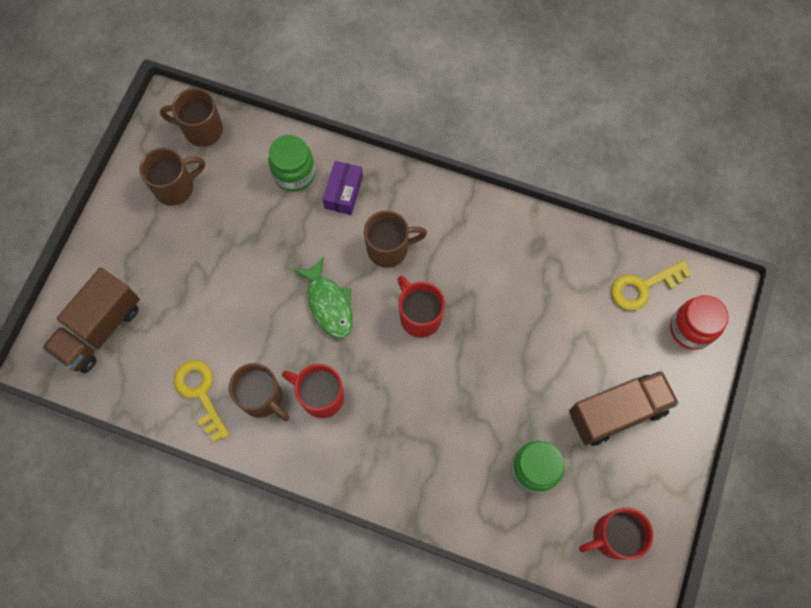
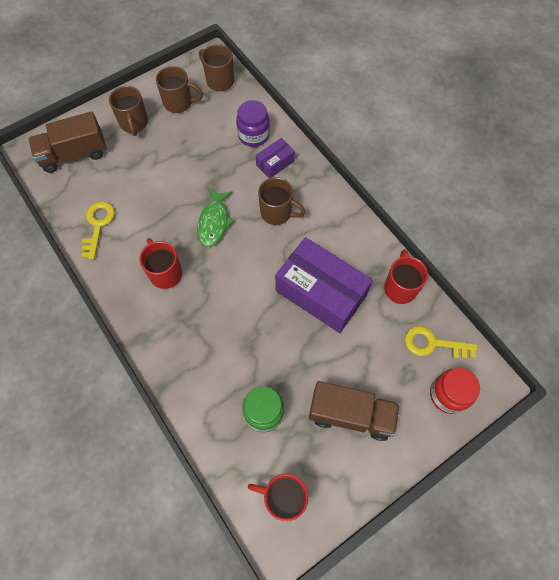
camera: 35 degrees right, 5 degrees down
(262, 398) = (130, 251): brown mug -> brown mug (134, 123)
(294, 174) = (253, 135): green jar -> purple jar
(419, 316) = (264, 265): red mug -> red mug (400, 287)
(499, 308) = (321, 293): none -> purple box

